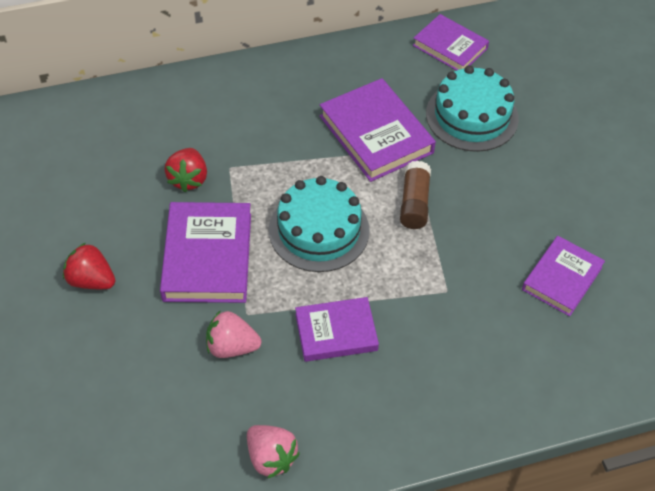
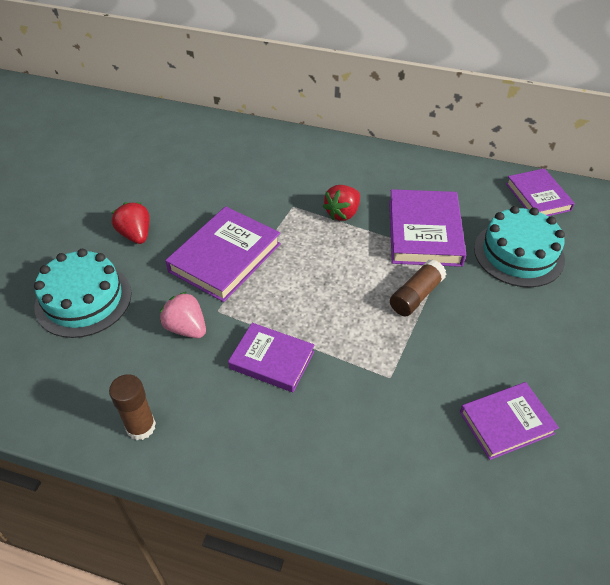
camera: 35 degrees right, 5 degrees down
(188, 179) = (257, 201): red strawberry -> red strawberry (342, 213)
(271, 458) = (141, 427): pink strawberry -> brown glue stick
(319, 230) = (322, 279): turquoise cake -> turquoise cake (83, 299)

